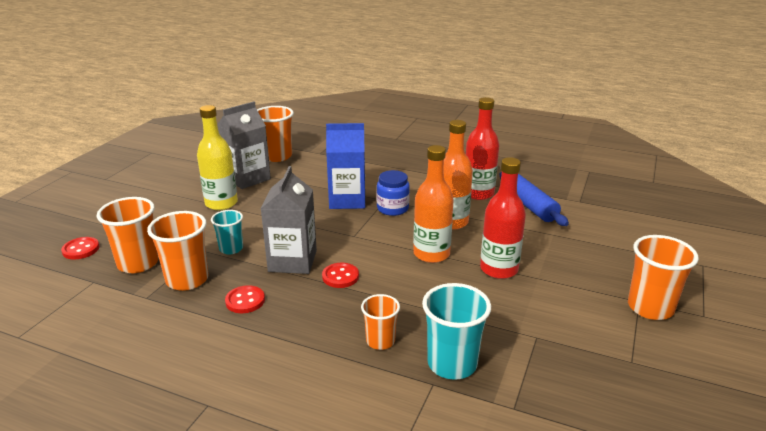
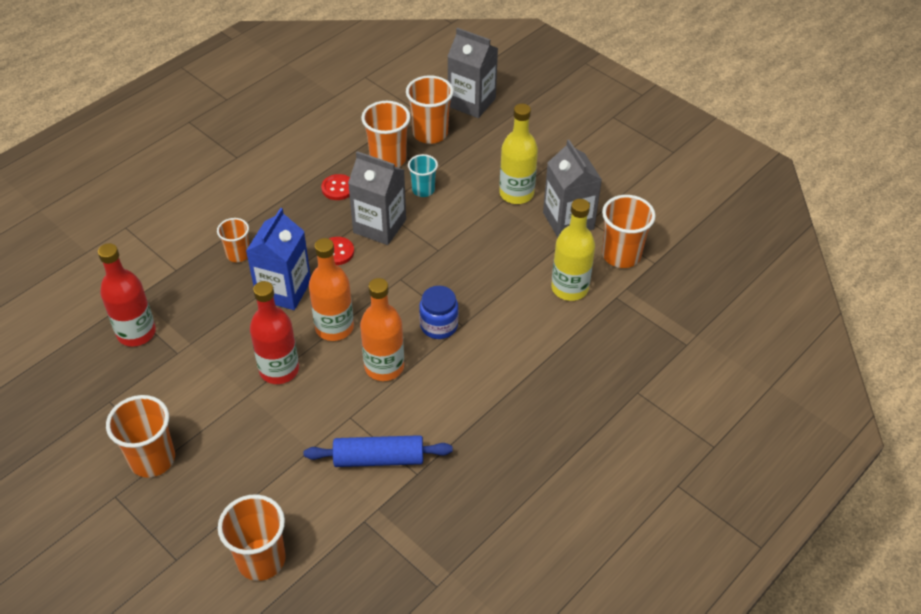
camera: 110 degrees right, 20 degrees up
(81, 249) = (471, 102): red button -> grey carton
(321, 168) = (569, 288): none -> yellow bottle
(347, 200) = (477, 292): blue carton -> blue carton (284, 290)
(452, 364) = (186, 287): turquoise cup -> none
(478, 193) = (435, 420): red bottle -> red bottle (136, 333)
(654, 230) = (261, 559): none -> orange cup

